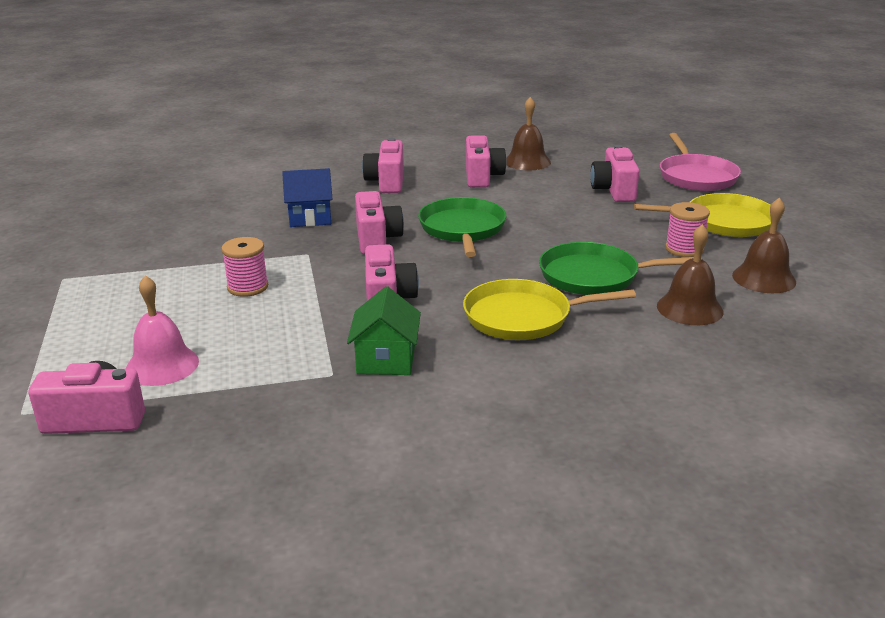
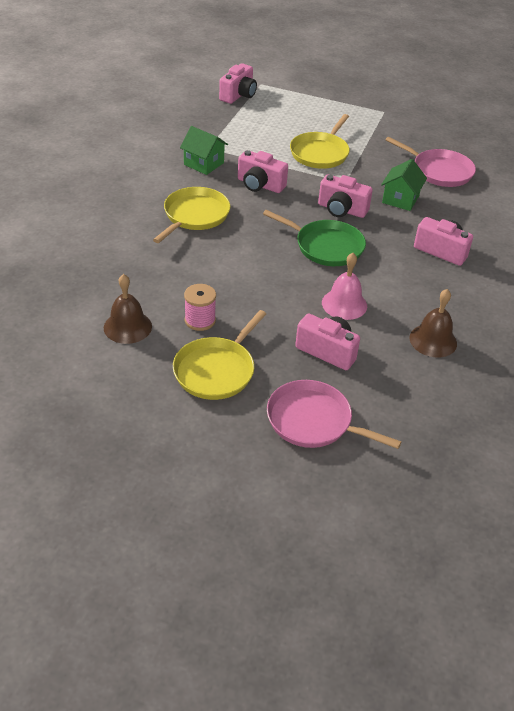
camera: 120 degrees right, 15 degrees up
(162, 365) = (264, 115): pink bell -> pink bell (344, 304)
(215, 213) = (439, 171): none -> pink pan
(247, 287) = (320, 153): pink spool -> yellow pan
(310, 217) = (400, 199): blue house -> green house
(482, 177) = (416, 299): pink camera -> none
(594, 276) = (208, 262): green pan -> none
(689, 308) = (134, 274): brown bell -> none

